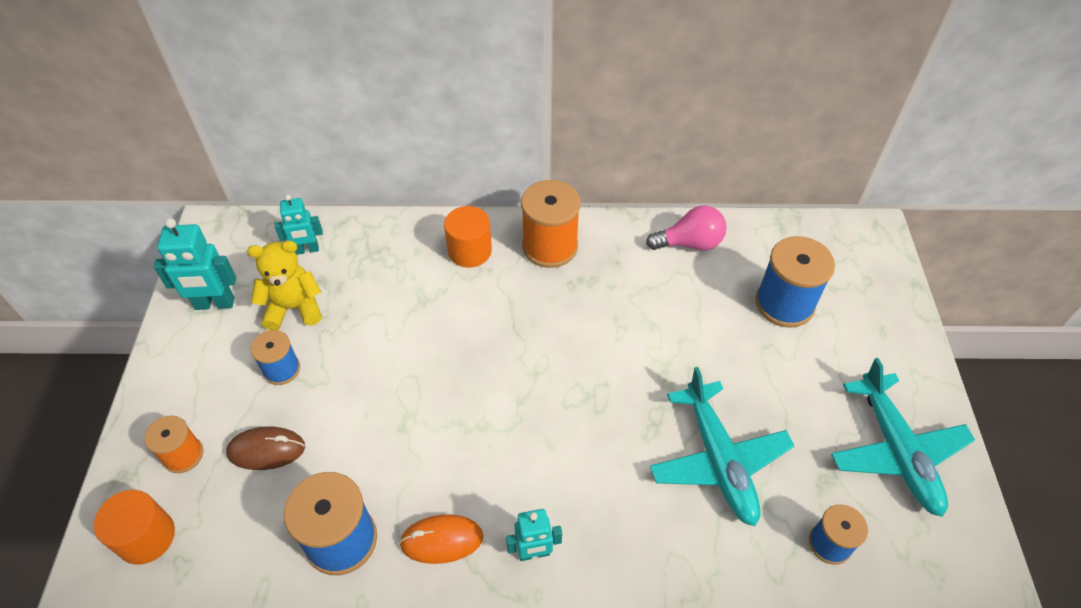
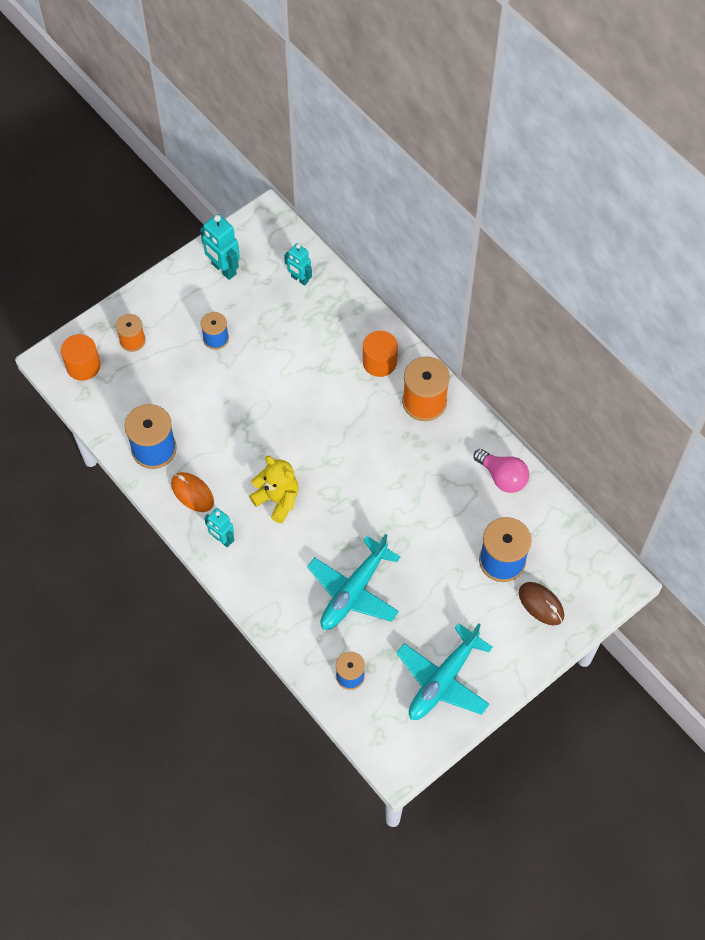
camera: 50 degrees right, 10 degrees up
(266, 450) = (167, 374): brown mouse -> brown mouse (541, 604)
(294, 308) = (256, 309): yellow teddy bear -> yellow teddy bear (277, 500)

